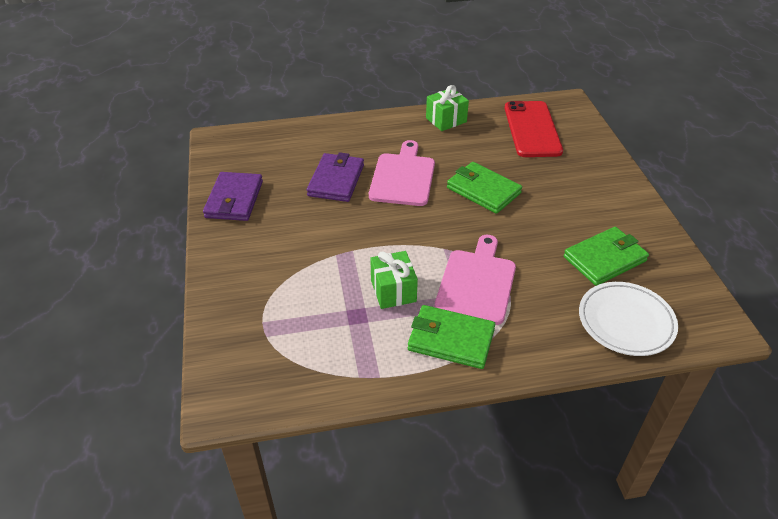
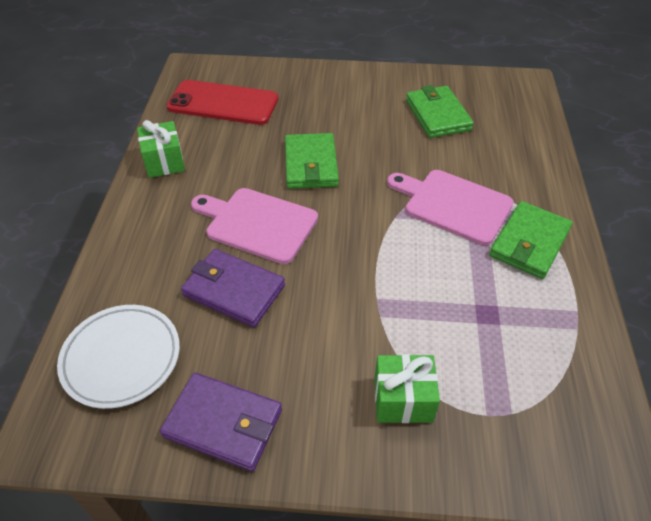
camera: 75 degrees left, 5 degrees up
(393, 291) = (453, 273): green gift -> green gift (403, 399)
(483, 190) = (310, 164): green wallet -> green wallet turned 60 degrees counterclockwise
(626, 322) = (516, 127): white plate -> white plate (121, 358)

